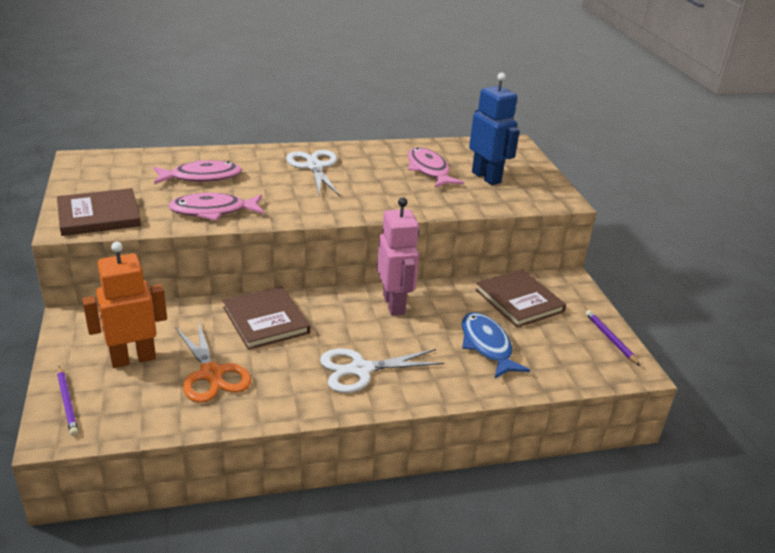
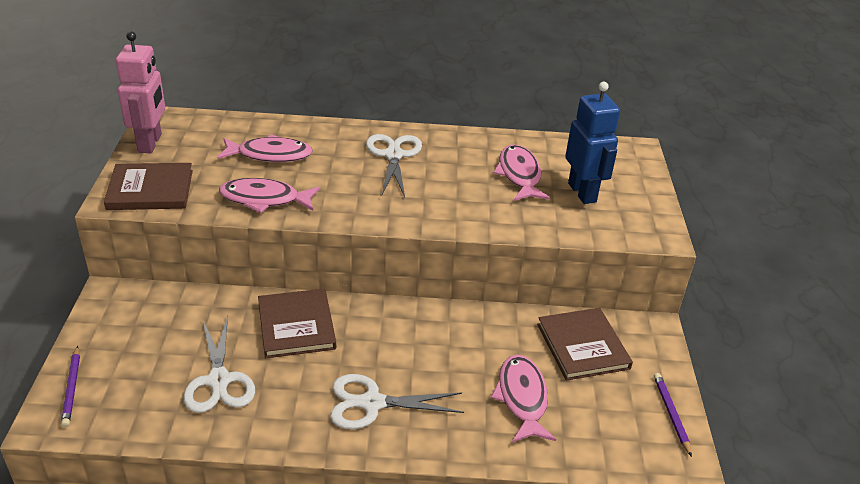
camera: 15 degrees right, 5 degrees up
(133, 359) = (150, 349): orange robot -> none
(211, 374) = (219, 381): orange scissors -> white scissors
(394, 304) = (439, 328): pink robot -> pink robot (150, 143)
(487, 346) = (522, 398): blue fish -> pink fish

